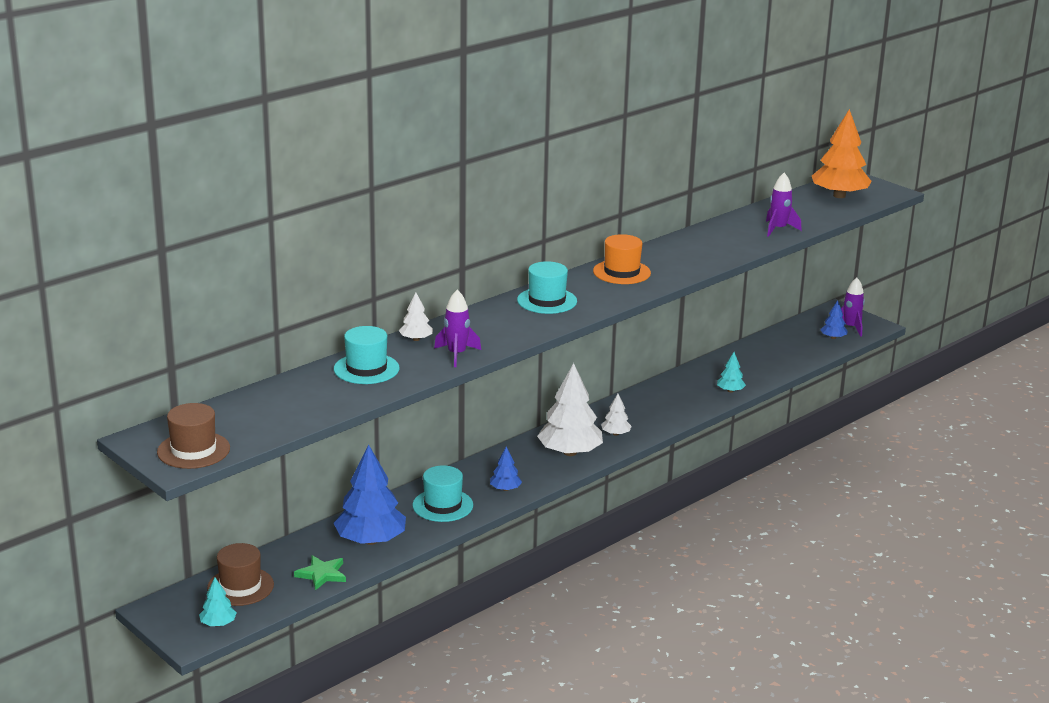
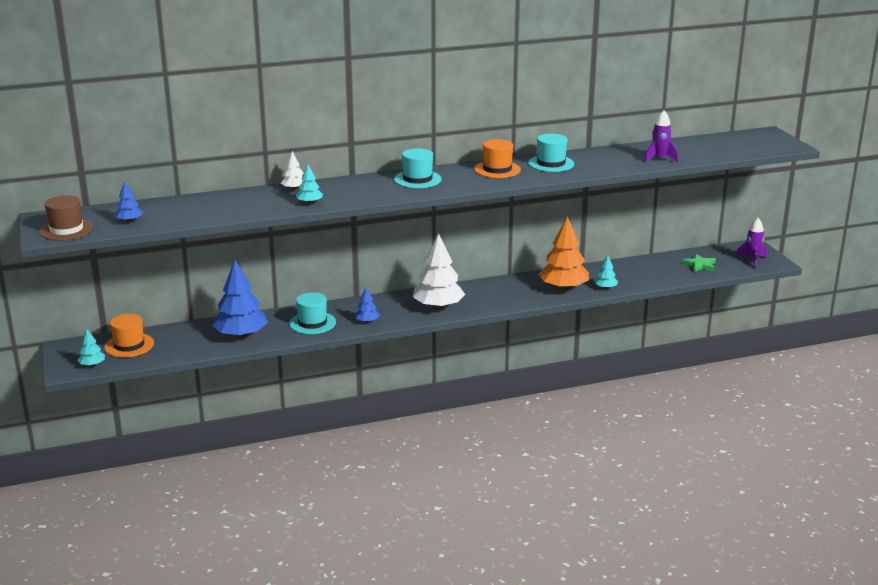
camera: 25 degrees right, 0 degrees up
(240, 586) = (129, 345): brown hat -> orange hat
(322, 574) = (187, 349): green star -> green star (700, 265)
(366, 369) = (237, 201): turquoise hat -> turquoise hat (551, 163)
(456, 355) = (309, 202): purple rocket -> turquoise tree
(615, 434) = (485, 300): white tree -> none
(833, 337) = (729, 265): blue tree -> blue tree (129, 221)
(839, 196) = (741, 143): orange tree -> orange tree (563, 288)

